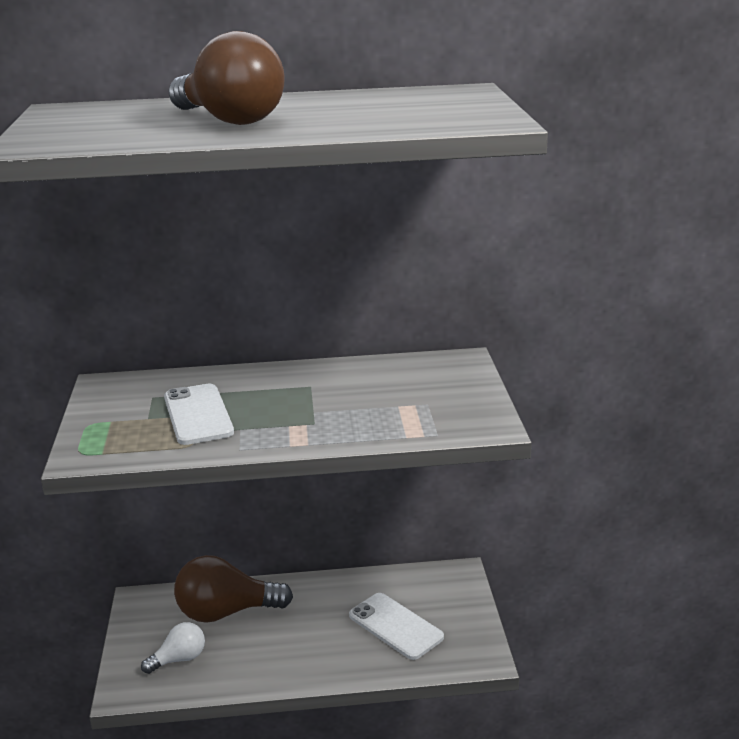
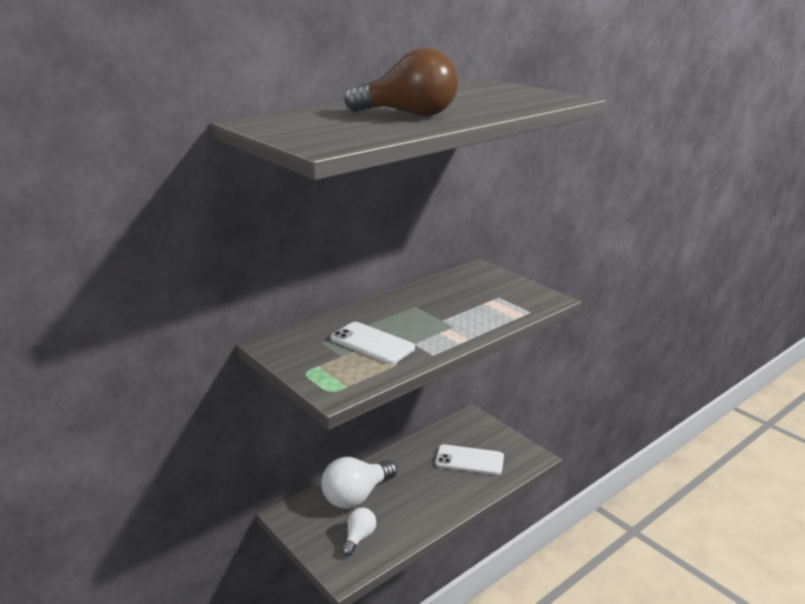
camera: 35 degrees left, 0 degrees up
(226, 612) = (356, 496): brown light bulb -> white light bulb

